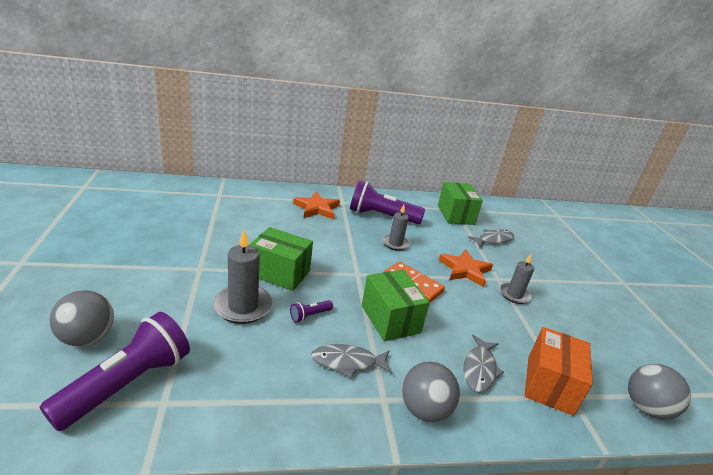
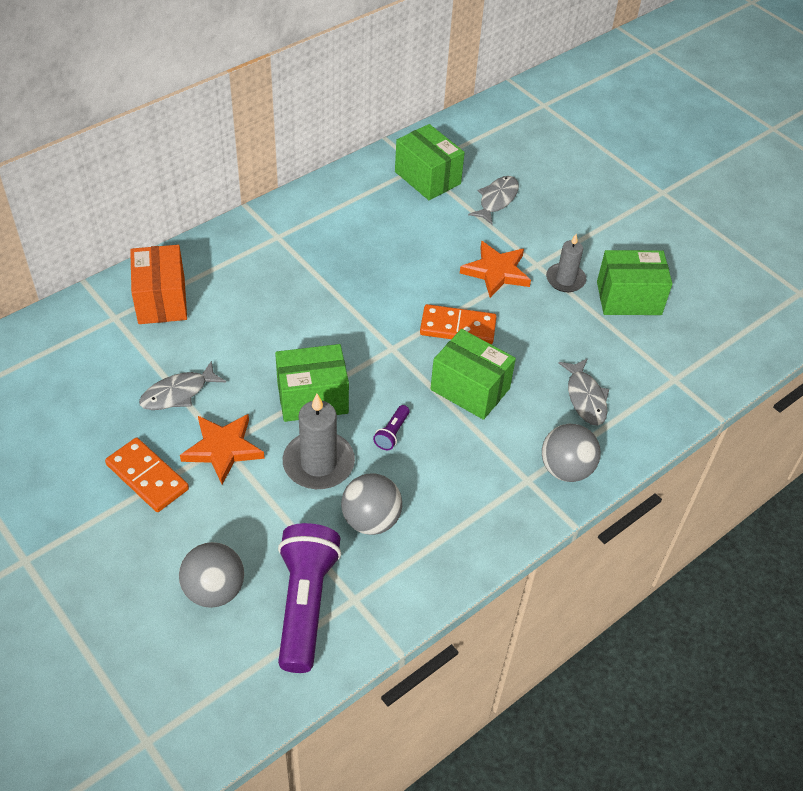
camera: 30 degrees left, 20 degrees up
(139, 261) = (147, 477): none -> orange domino
(317, 208) = (257, 268): orange star -> orange star (223, 449)
(348, 362) = (470, 463): grey fish -> grey fish (178, 393)
(381, 216) = (345, 235): purple flashlight -> none
(395, 243) = (395, 274): grey candle -> none
(549, 385) = (651, 378): orange box -> orange box (161, 300)
(560, 326) = (629, 298): none -> green box
(646, 408) = (737, 354): grey ball -> grey ball (371, 520)

